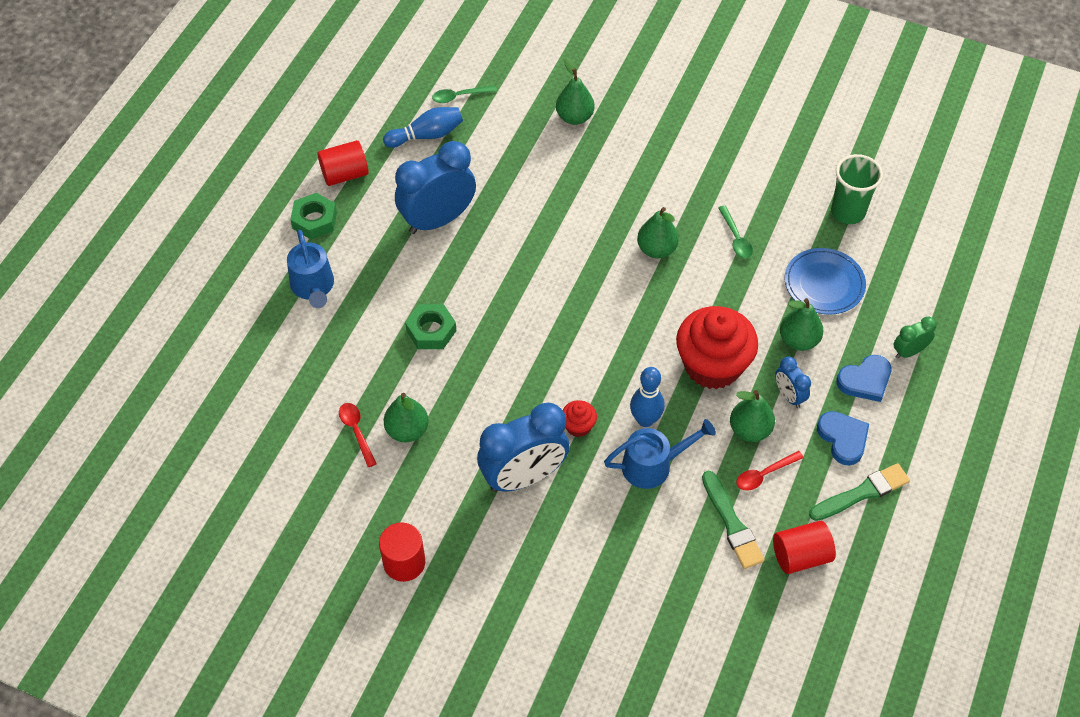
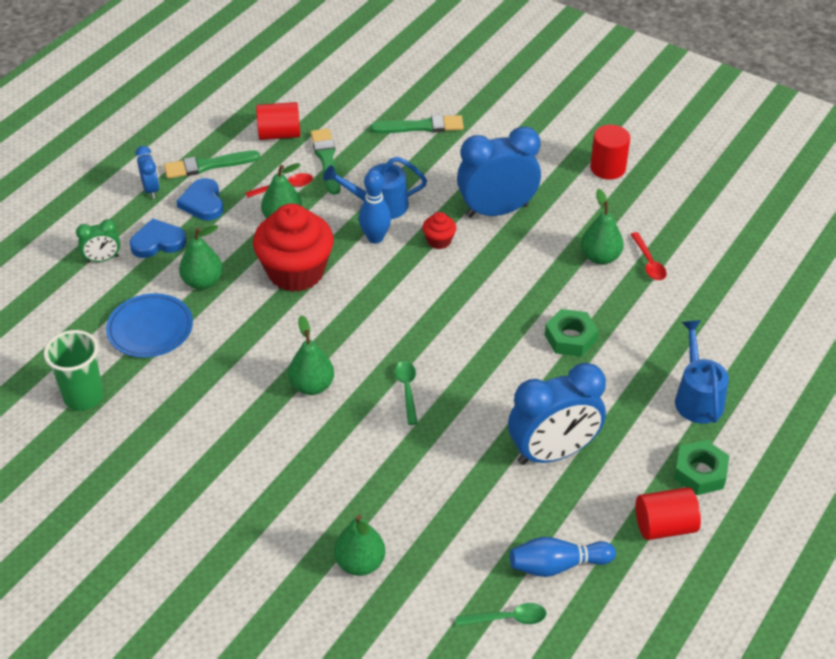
camera: 170 degrees left, 10 degrees down
(636, 597) = (420, 126): none -> green brush
(735, 238) = (220, 386): green spoon -> green spoon (407, 390)
(789, 396) = (235, 239): blue clock -> blue clock (151, 189)

